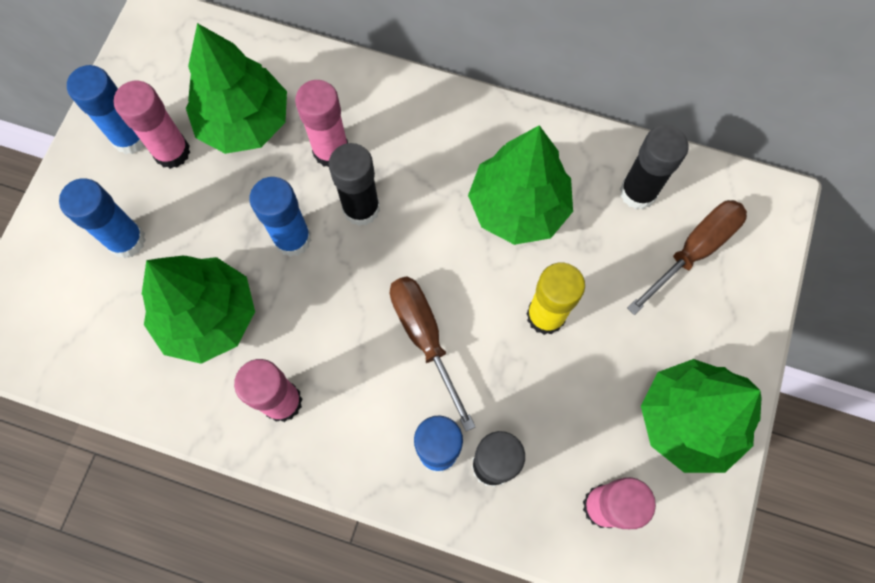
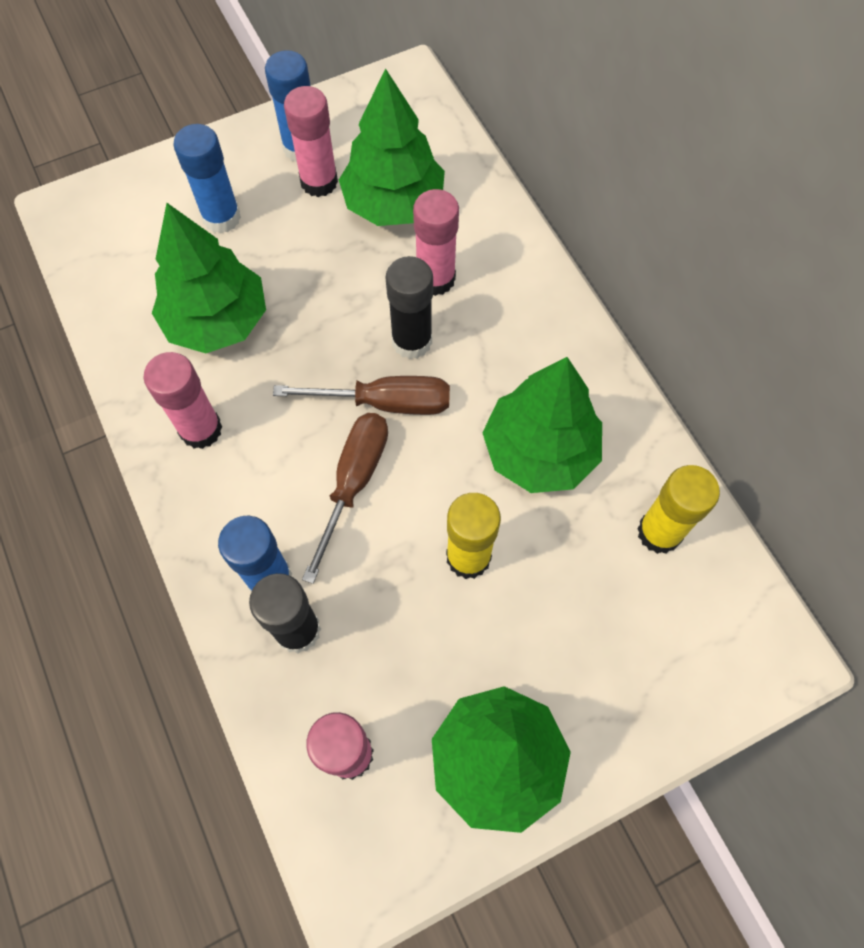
camera: 45 degrees right, 5 degrees down
(292, 239) = (336, 318): blue glue stick -> none
(638, 192) = (659, 532): black glue stick -> yellow glue stick
(694, 250) = (659, 627): brown screwdriver -> brown screwdriver (386, 402)

